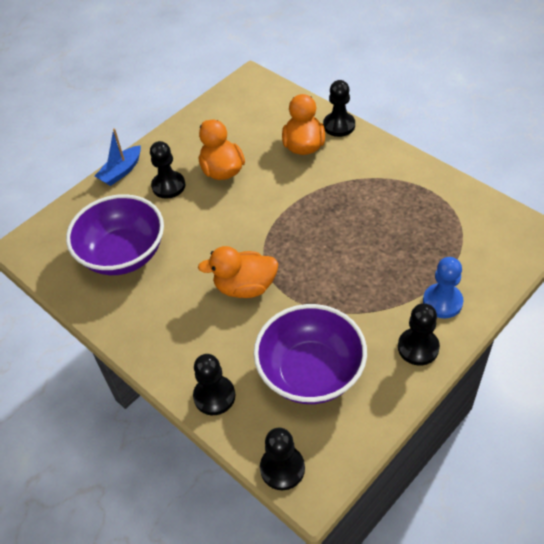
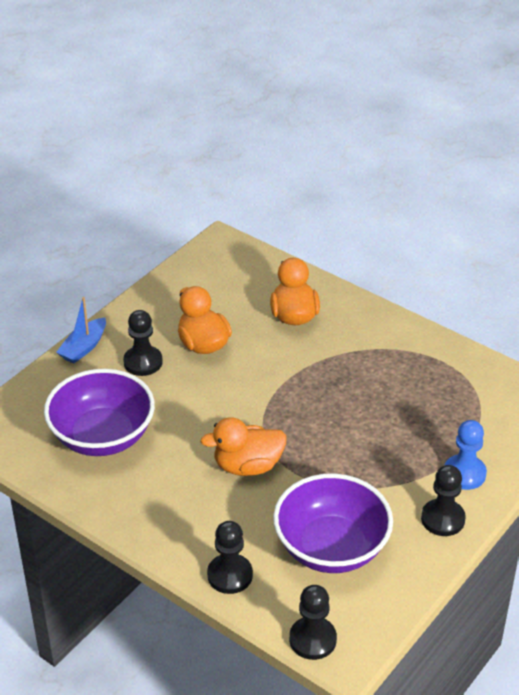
camera: 10 degrees left, 10 degrees down
(339, 125) = (331, 293): black pawn -> none

